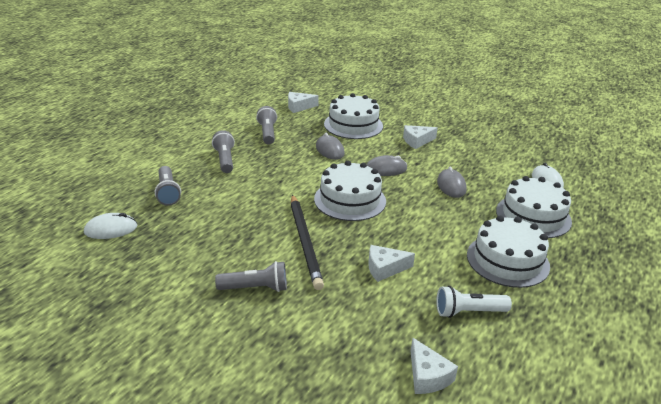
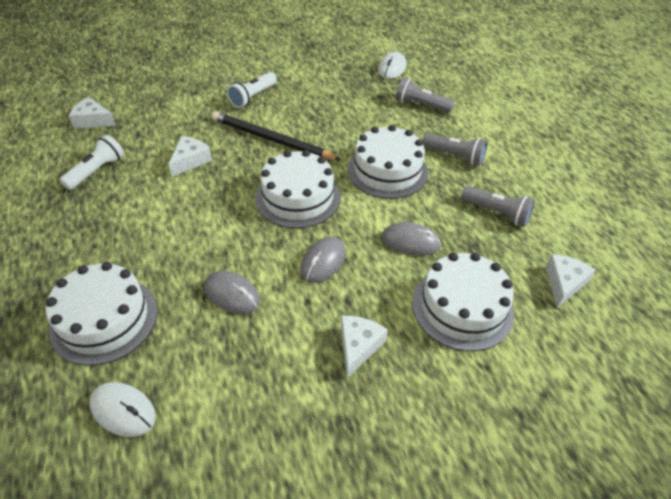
camera: 130 degrees right, 15 degrees up
(255, 288) = (253, 97): grey flashlight -> white flashlight
(507, 260) = (96, 237): white cake -> white cake (387, 170)

